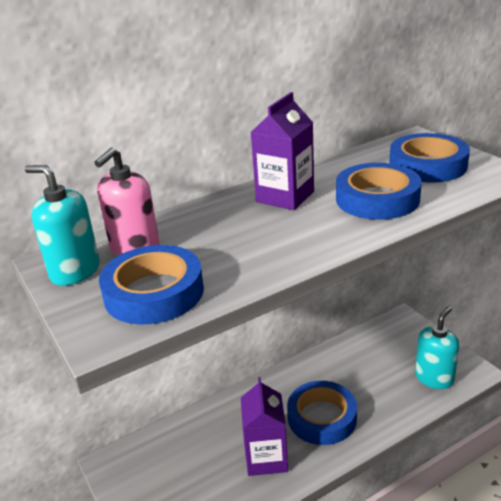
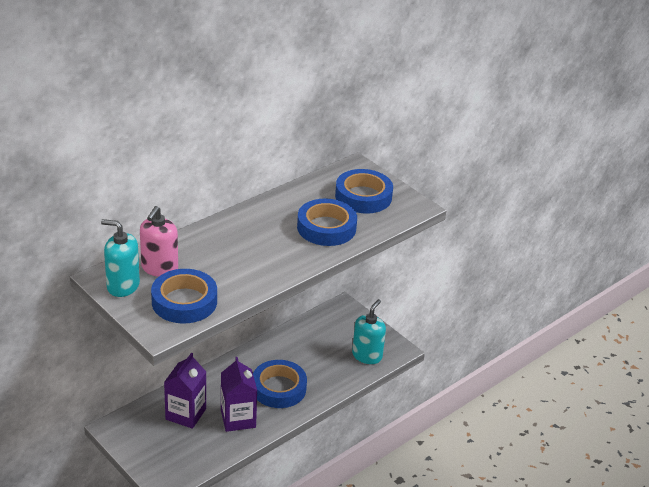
camera: 15 degrees left, 5 degrees up
(285, 197) = (259, 224): purple carton -> purple carton (186, 414)

